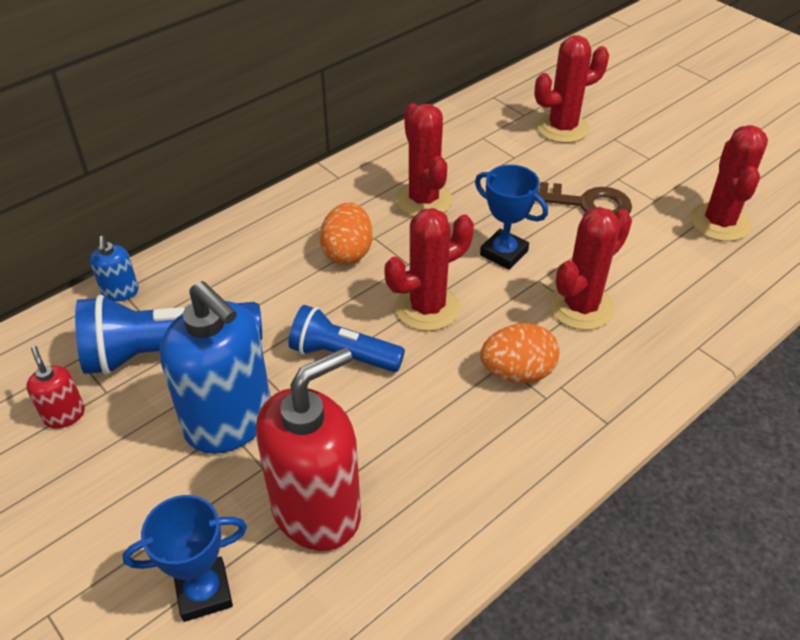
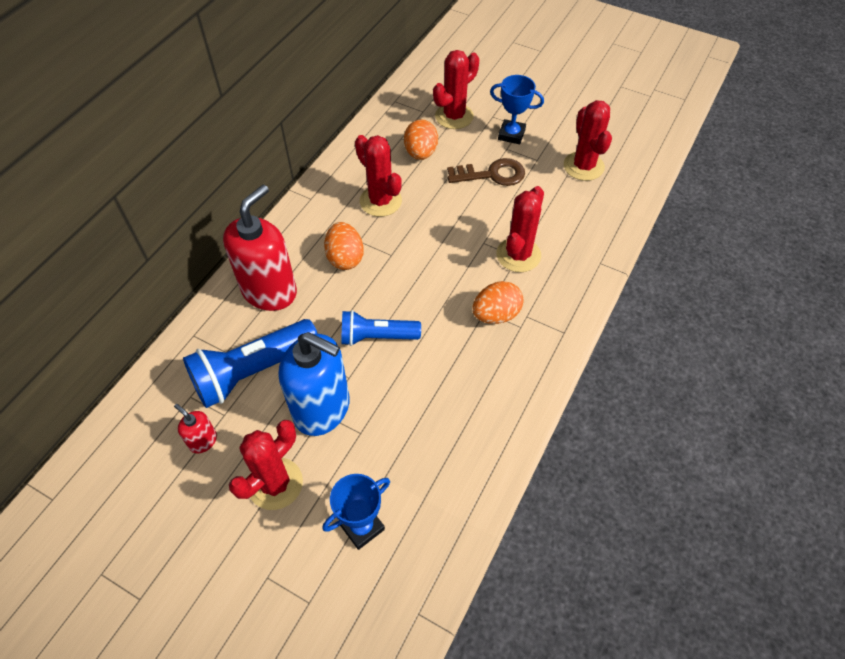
camera: 20 degrees left, 10 degrees up
(120, 292) = (193, 336): blue soap dispenser -> none
(317, 510) = (408, 450): red soap dispenser -> red soap dispenser (269, 291)
(427, 308) = (418, 285): red cactus -> red cactus (275, 484)
(500, 159) = (421, 153): none -> orange egg
(504, 253) = (453, 228): blue trophy -> blue trophy (511, 134)

